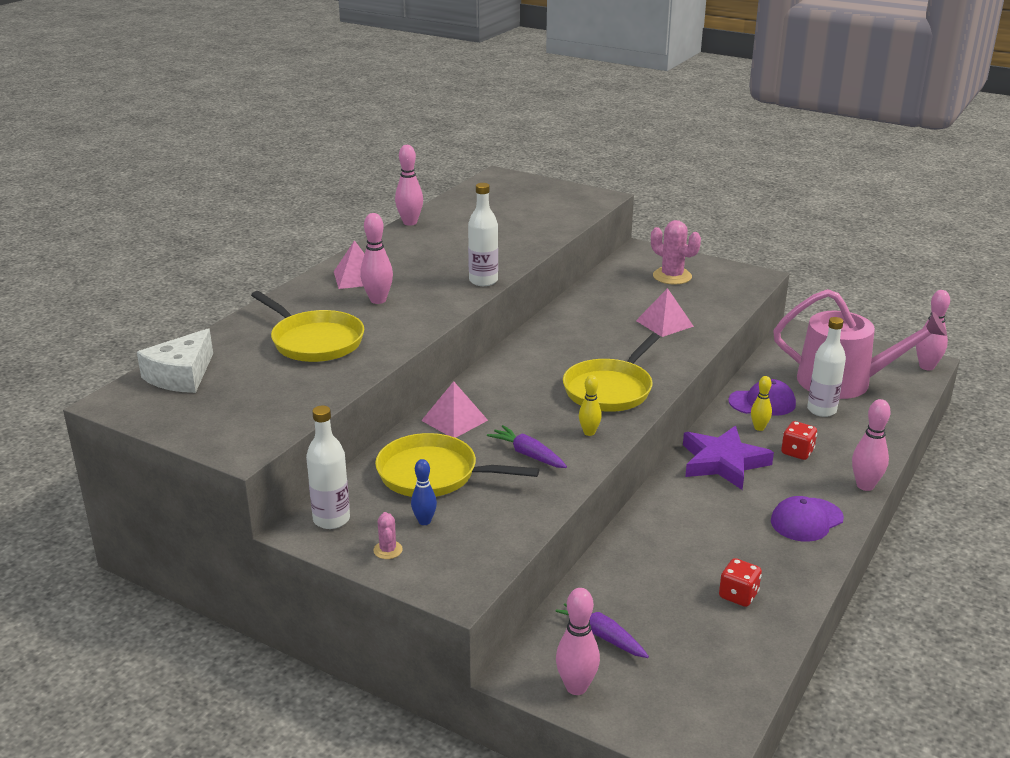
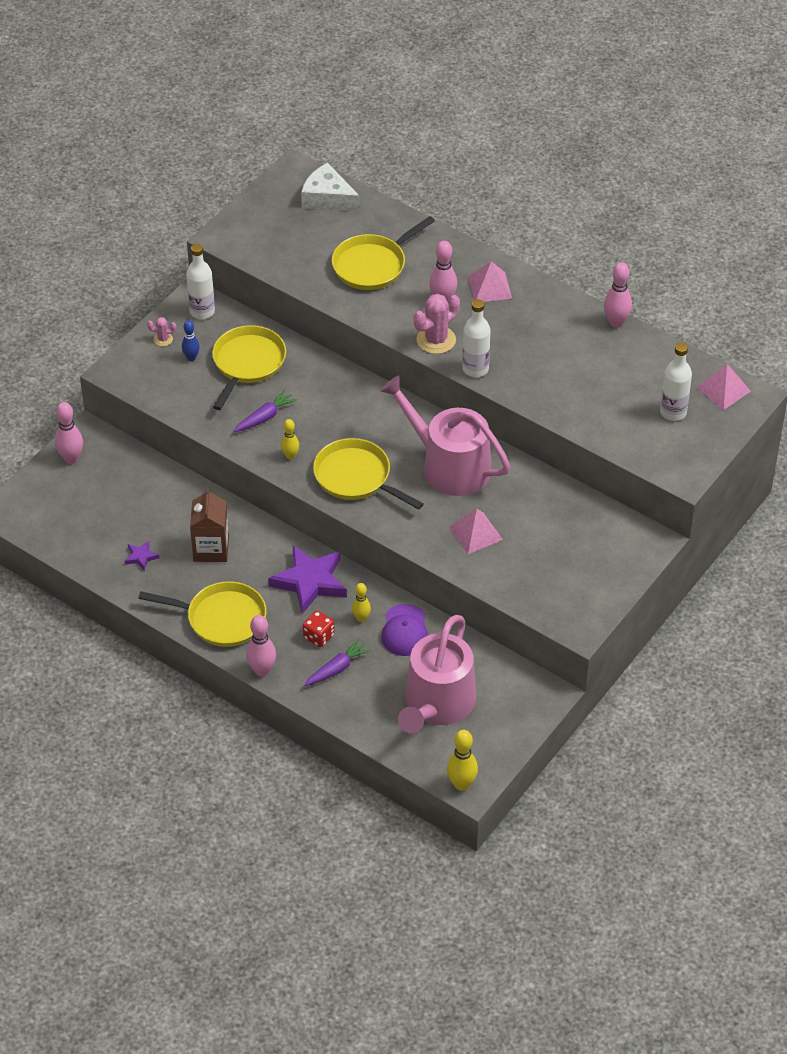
camera: 95 degrees right, 20 degrees up
(454, 420) = (320, 377): pink pyramid -> pink pyramid (723, 389)
(577, 339) = (449, 465): none -> pink watering can
(603, 636) = (115, 477): purple carrot -> purple carrot (337, 668)
(672, 276) = (582, 556): pink cactus -> pink cactus (436, 340)
(702, 537) = (211, 549): none -> brown carton
(738, 595) = (141, 557): red dice -> purple star
(806, 520) = (221, 618): purple cap -> yellow pan
(821, 410) = (386, 672): white bottle -> white bottle (673, 412)
(926, 366) = (461, 784): pink bowling pin -> yellow bowling pin

